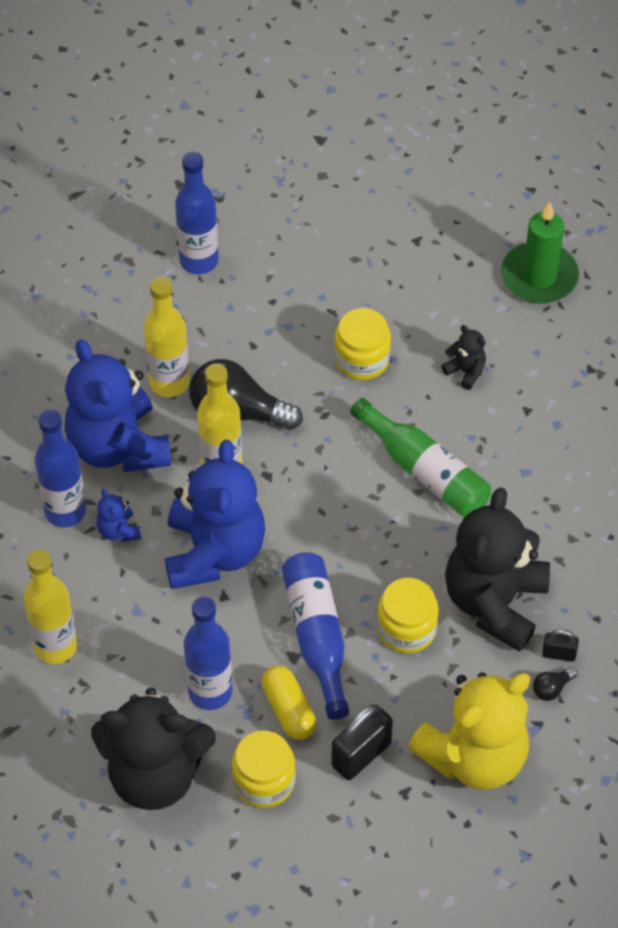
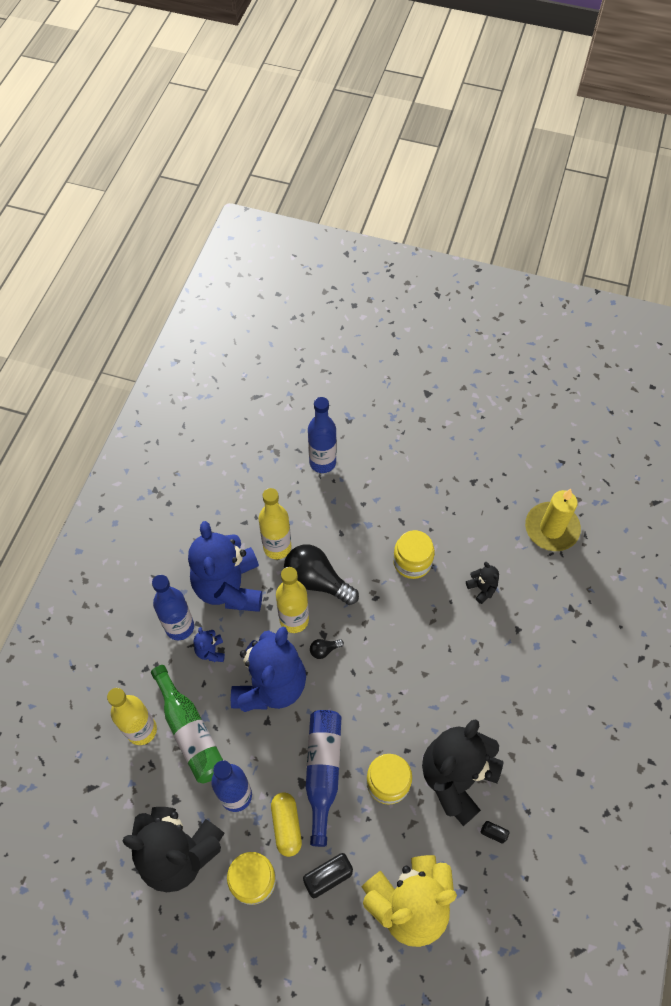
camera: 15 degrees right, 5 degrees up
(424, 471) = (433, 659): green bottle -> green bottle (190, 732)
(539, 276) = (551, 528): green candle -> yellow candle
(552, 688) = (480, 861): black light bulb -> black light bulb (324, 650)

